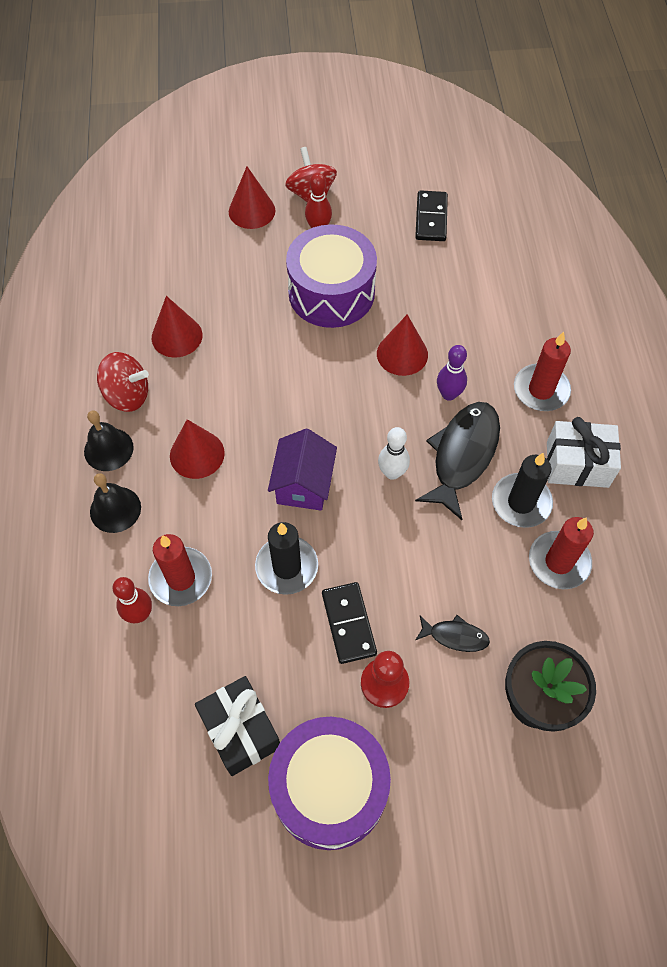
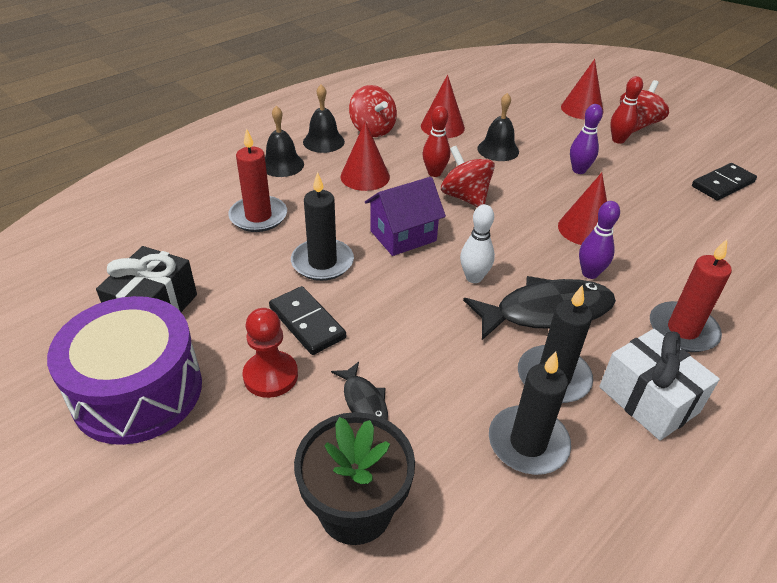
camera: 50 degrees right, 20 degrees down
(139, 614) = (211, 212): red bowling pin -> red bowling pin (434, 173)
(251, 324) = (498, 150): none -> black bell
(294, 401) = (465, 197): none -> red spinning top
(331, 292) = (579, 170): purple drum -> purple bowling pin
(348, 623) = (307, 323): black domino -> black domino turned 75 degrees counterclockwise
(559, 562) = (528, 443): red candle -> black candle

